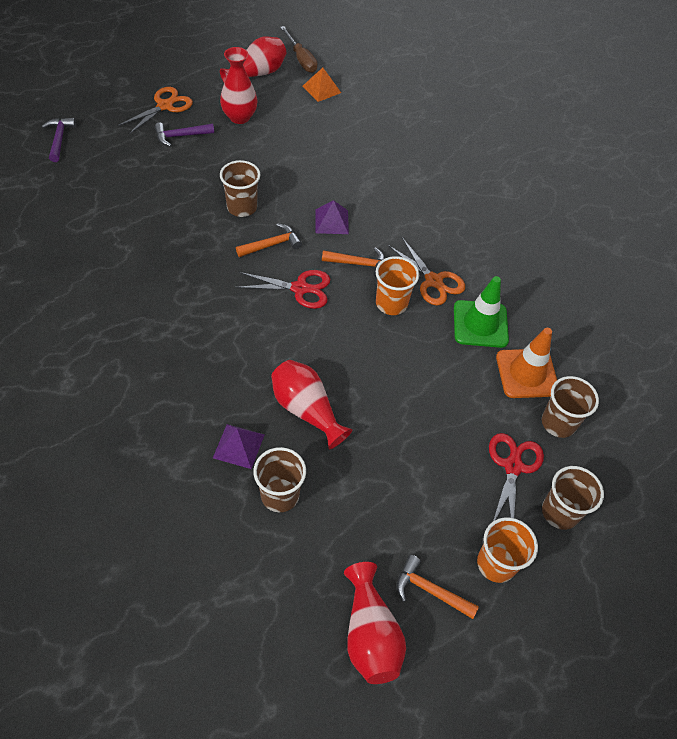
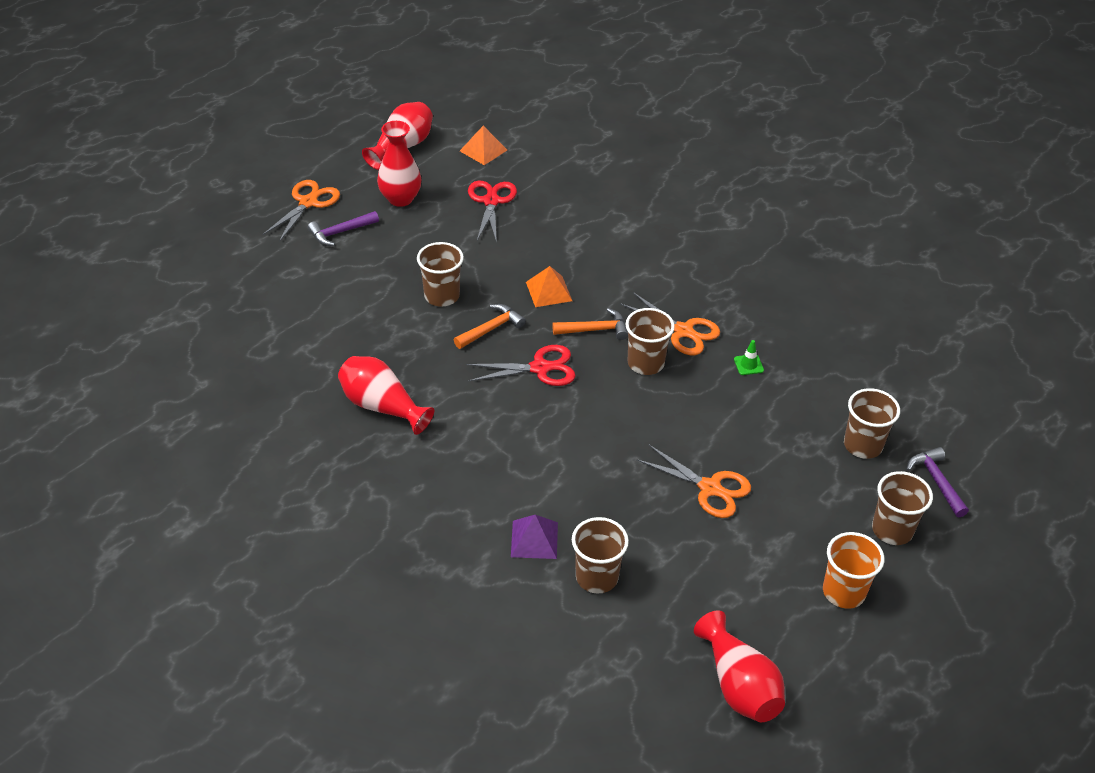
camera: 10 degrees left, 10 degrees down
(59, 139) = (199, 262): purple hammer -> purple hammer (936, 481)
(301, 59) = (447, 121): brown screwdriver -> none
(306, 410) = (593, 489): red vase -> red vase (382, 407)
(331, 221) = (548, 291): purple pyramid -> orange pyramid
(391, 303) = (645, 363): orange cup -> brown cup
(408, 433) = (710, 488): none -> orange scissors
(429, 590) = (785, 631): orange hammer -> none
(480, 324) = (748, 365): green traffic cone -> green traffic cone, size x0.43
(513, 466) = (830, 497): red scissors -> red scissors (491, 201)
(527, 373) = (814, 404): orange traffic cone -> none

